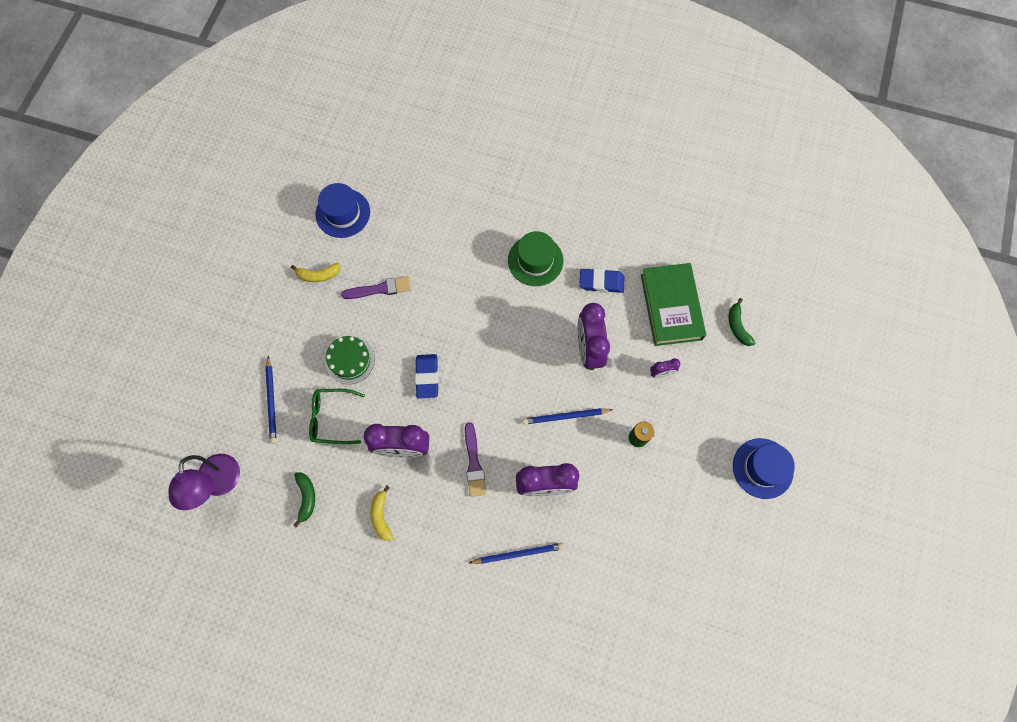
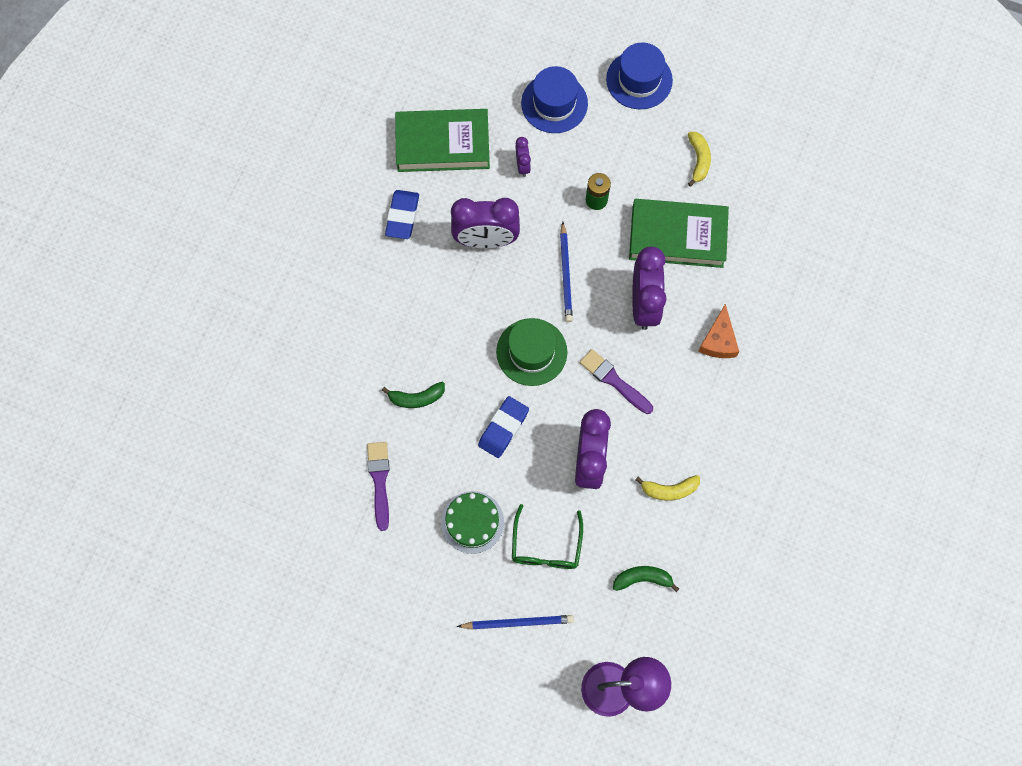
camera: 85 degrees left, 0 degrees up
(318, 275) = (350, 560): yellow banana -> yellow banana (698, 160)
(343, 213) = (263, 526): blue hat -> blue hat (554, 103)
(427, 377) = (503, 428): blue eraser -> blue eraser turned 60 degrees counterclockwise
(474, 463) = (614, 380): purple brush -> purple brush turned 135 degrees counterclockwise
(518, 553) = (718, 340): blue pencil -> orange cheese
(535, 260) = (364, 289): green hat -> green hat (531, 352)
(612, 511) = (677, 236): none -> green book
(737, 326) = (474, 78): green banana -> green banana (416, 398)

